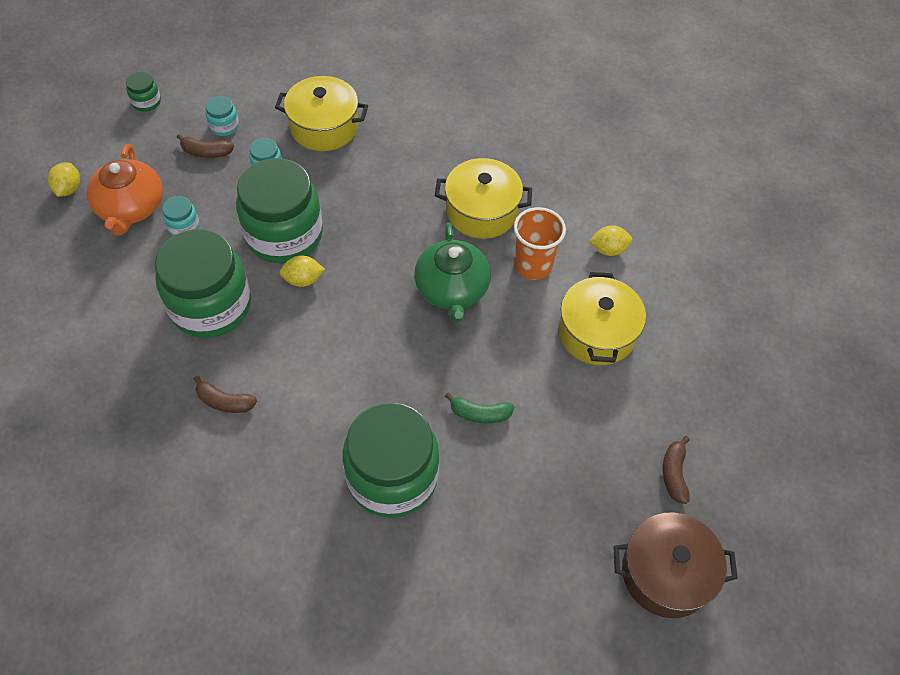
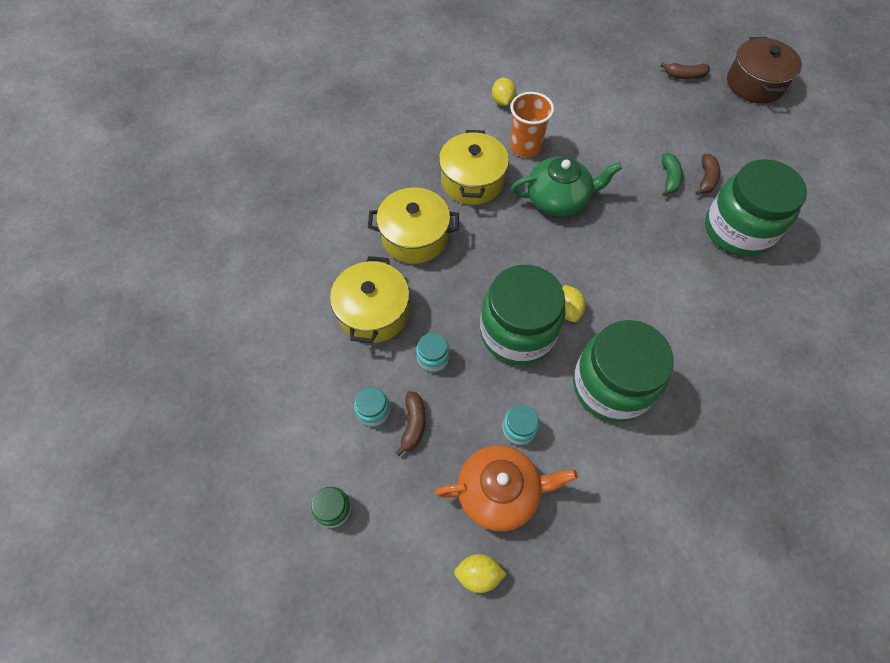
camera: 90 degrees left, 5 degrees up
(225, 402) = (708, 357): brown banana -> brown banana (706, 179)
(596, 333) = (582, 110): yellow pot -> yellow pot (414, 237)

